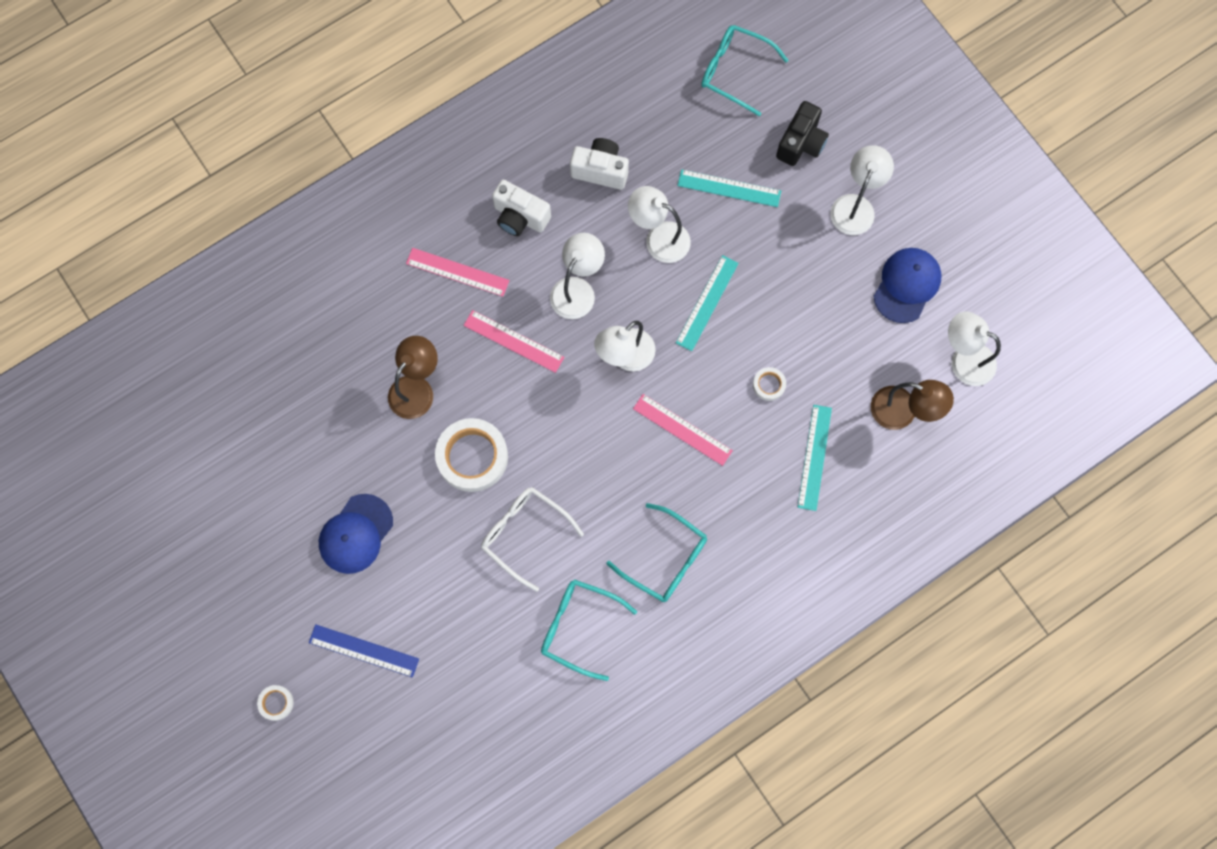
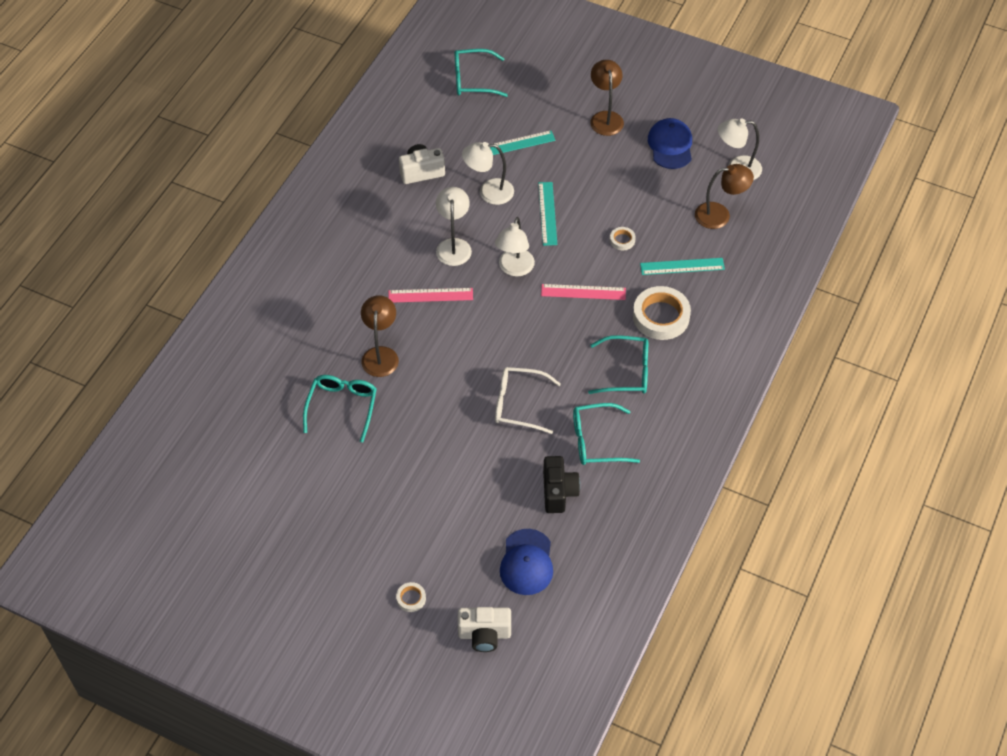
camera: 30 degrees left, 20 degrees down
(339, 432) = (342, 407): none -> turquoise glasses
(356, 534) = (397, 463): blue cap -> blue cap (526, 562)
(363, 650) = (453, 532): blue ruler -> none
(457, 272) = (362, 273): pink ruler -> none
(472, 456) = (449, 376): white tape -> white tape (661, 316)
(520, 217) = (384, 222): white camera -> white camera (484, 634)
(801, 143) = (545, 99): black camera -> black camera (558, 492)
(814, 457) = (682, 266): turquoise ruler -> turquoise ruler turned 75 degrees counterclockwise
(855, 206) = (605, 118): white lamp -> brown lamp

